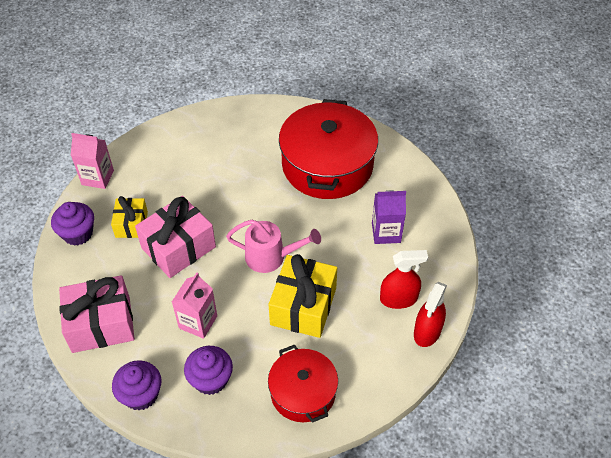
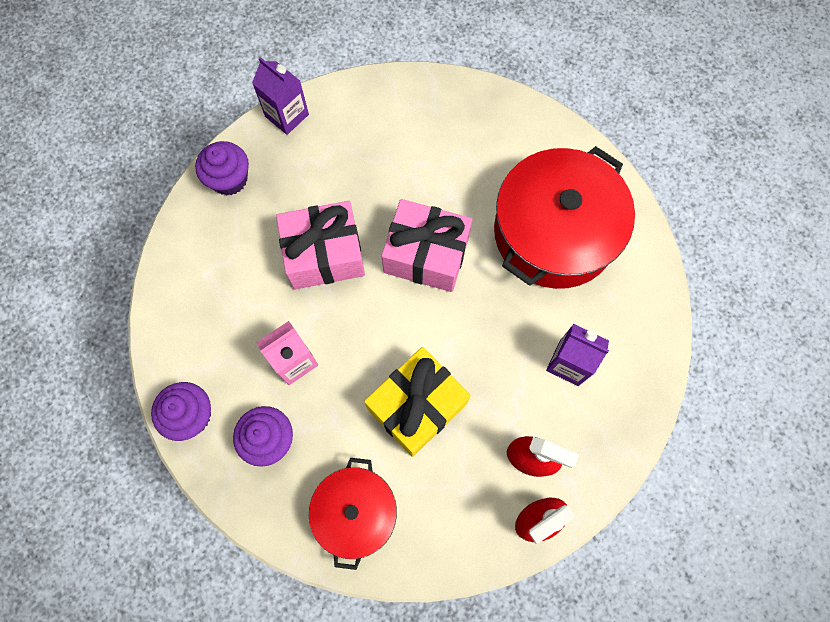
camera: 30 degrees right, 20 degrees up
(97, 177) = (287, 115): pink carton -> purple carton
(101, 324) = (195, 307): pink gift -> pink gift (426, 255)
(131, 224) = (290, 197): yellow gift -> none
(271, 257) = (418, 323): pink watering can -> none

